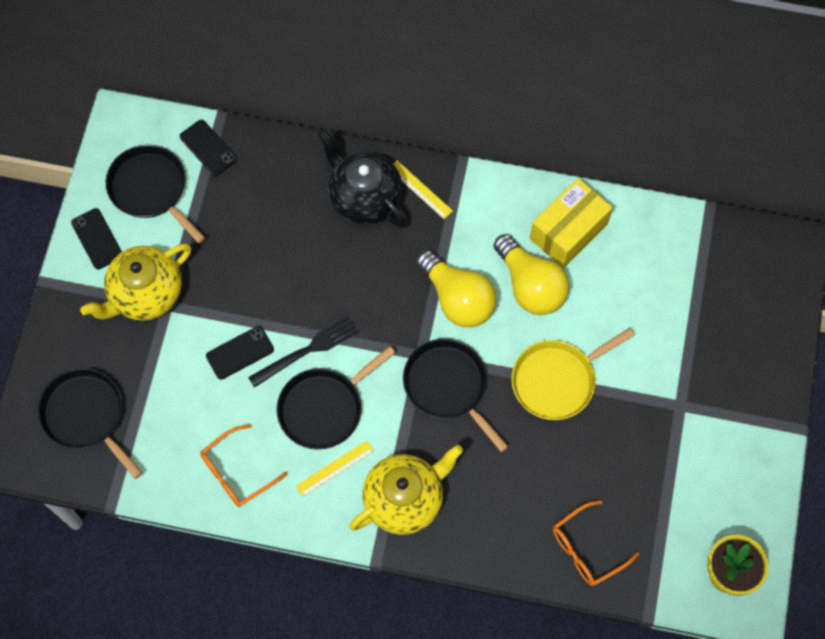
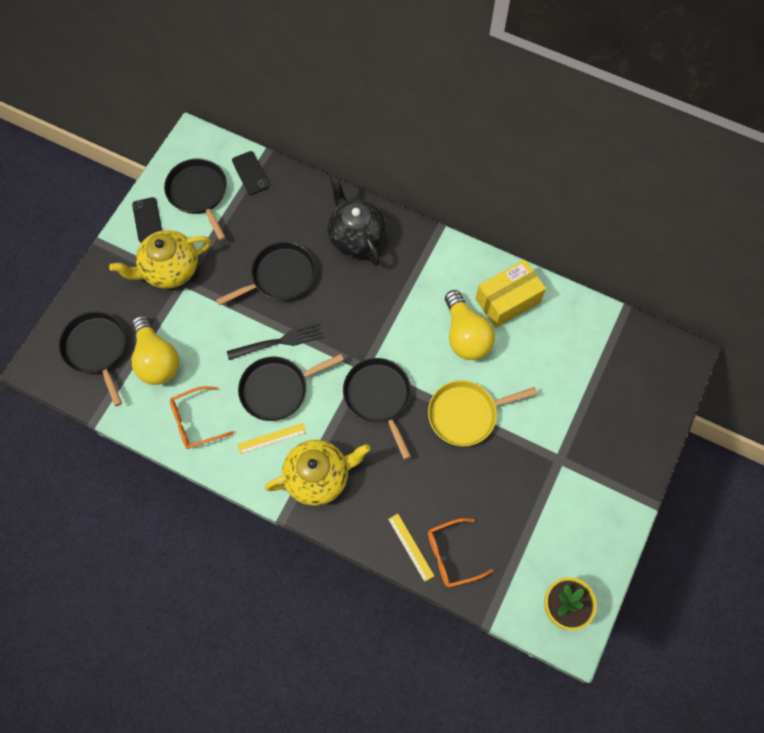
camera: 15 degrees right, 0 degrees up
(240, 353) = (226, 331): black phone -> none
(285, 269) = (280, 277): none -> black pan
(420, 190) = (401, 241): yellow ruler -> yellow ruler (410, 547)
(457, 299) = (405, 331): yellow light bulb -> yellow light bulb (157, 359)

